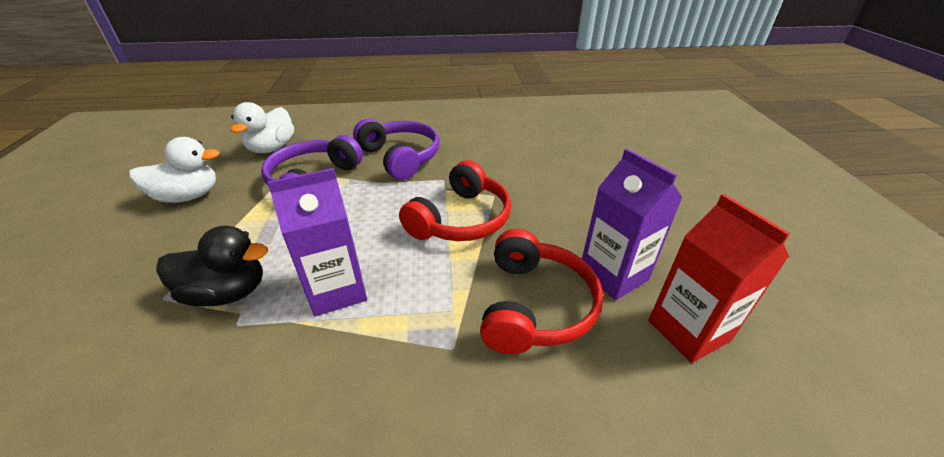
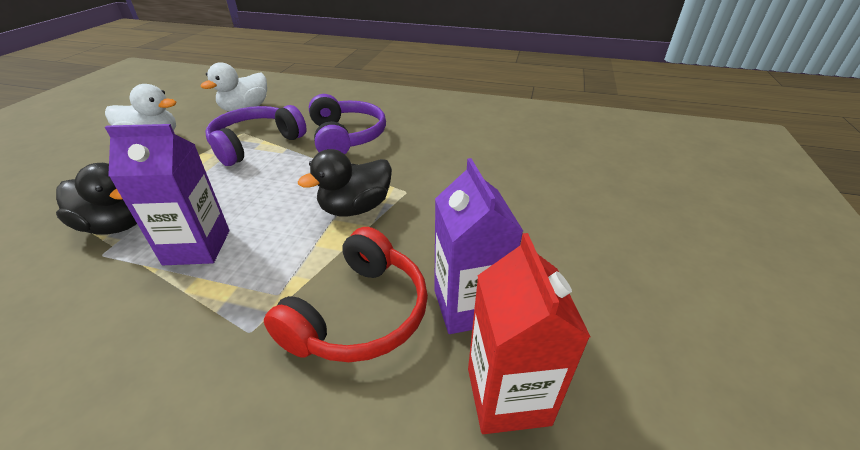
camera: 20 degrees right, 0 degrees up
(461, 219) = (355, 208): red headphones -> black duck

